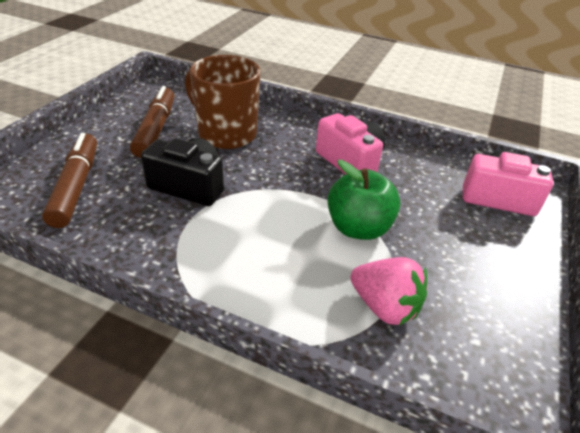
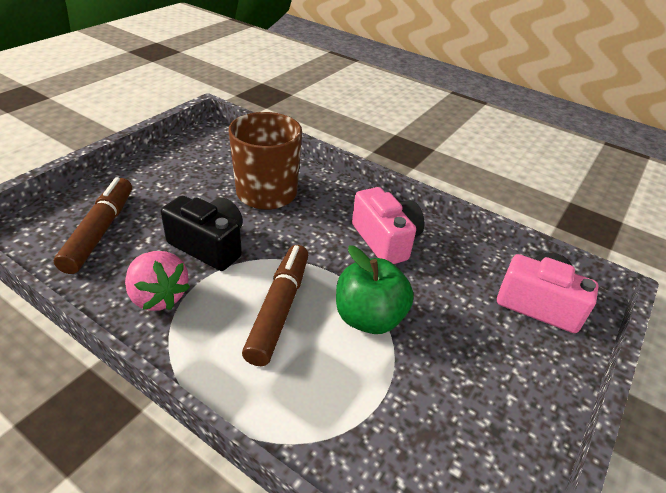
camera: 10 degrees right, 0 degrees up
(156, 129) = (197, 178): brown marker -> brown marker (279, 309)
(384, 307) = (367, 413): pink strawberry -> pink strawberry (158, 296)

